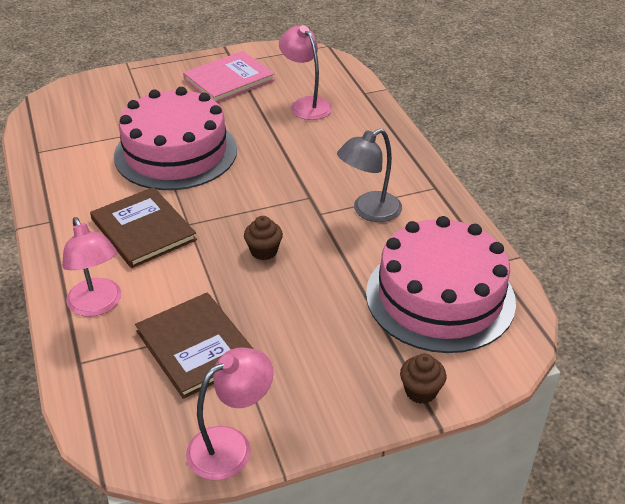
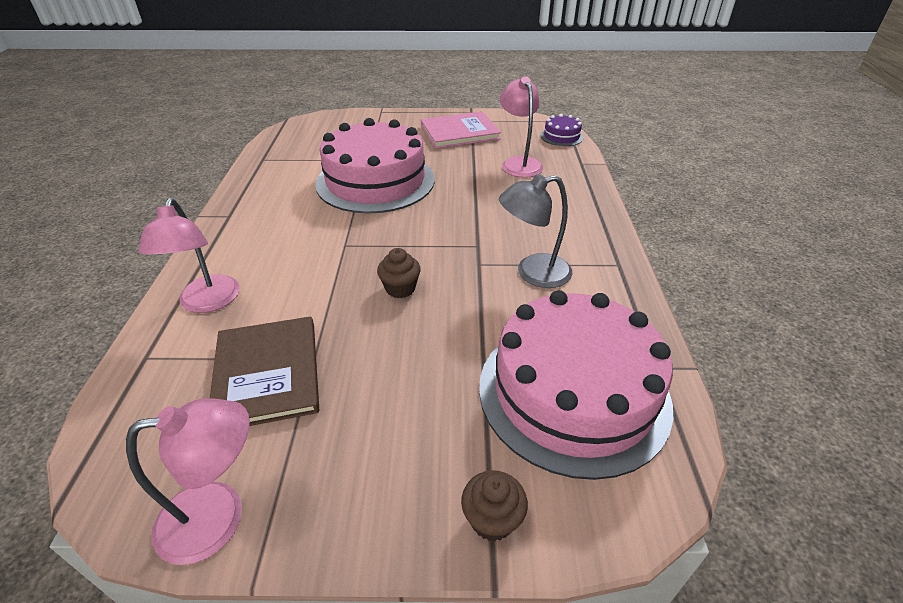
camera: 20 degrees right, 0 degrees up
(143, 229) = (300, 241): brown book -> none
(333, 65) = (561, 136): none -> purple cake

